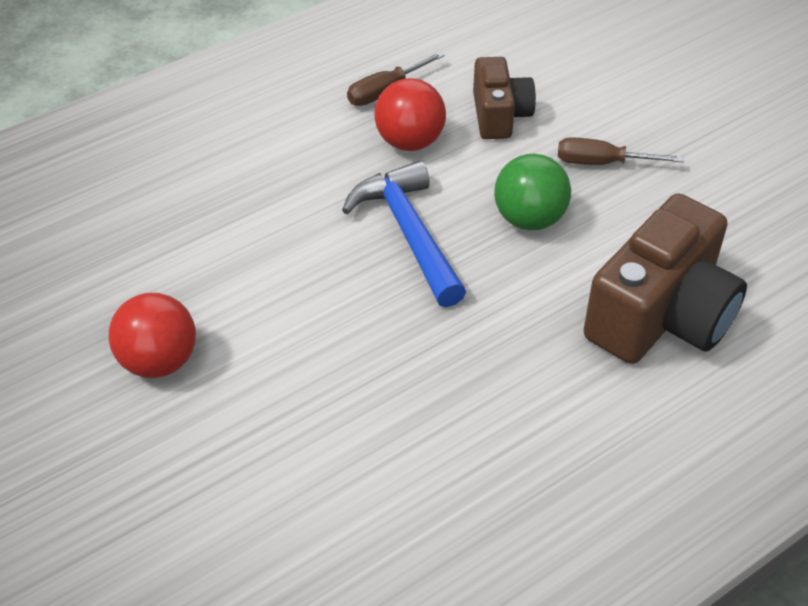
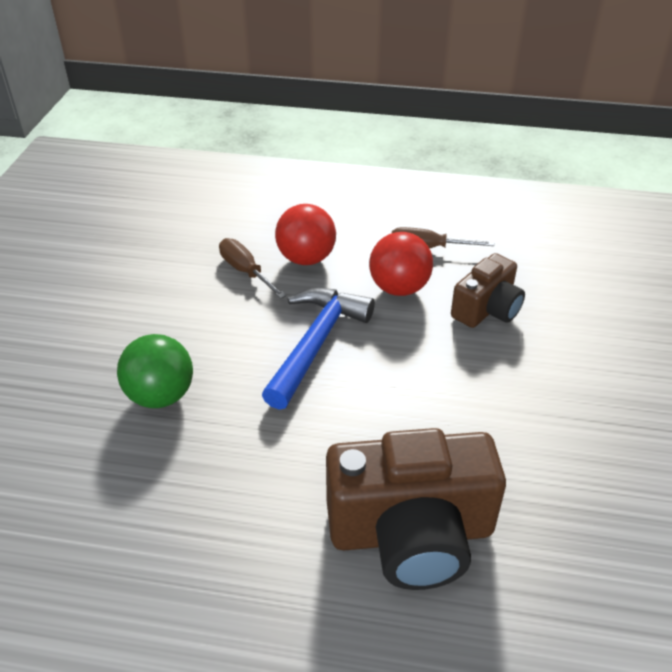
camera: 45 degrees right, 5 degrees down
(159, 361) = (80, 317): red ball -> red ball (306, 258)
(529, 219) = (410, 391): green ball -> green ball (161, 395)
(601, 163) = (521, 389): brown screwdriver -> brown screwdriver (245, 271)

